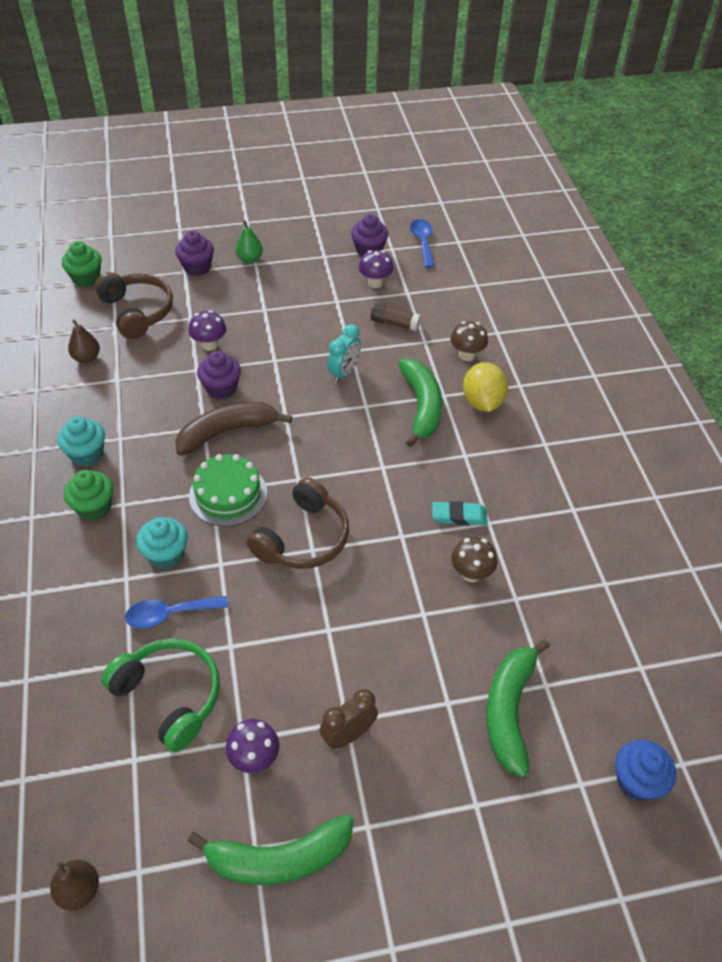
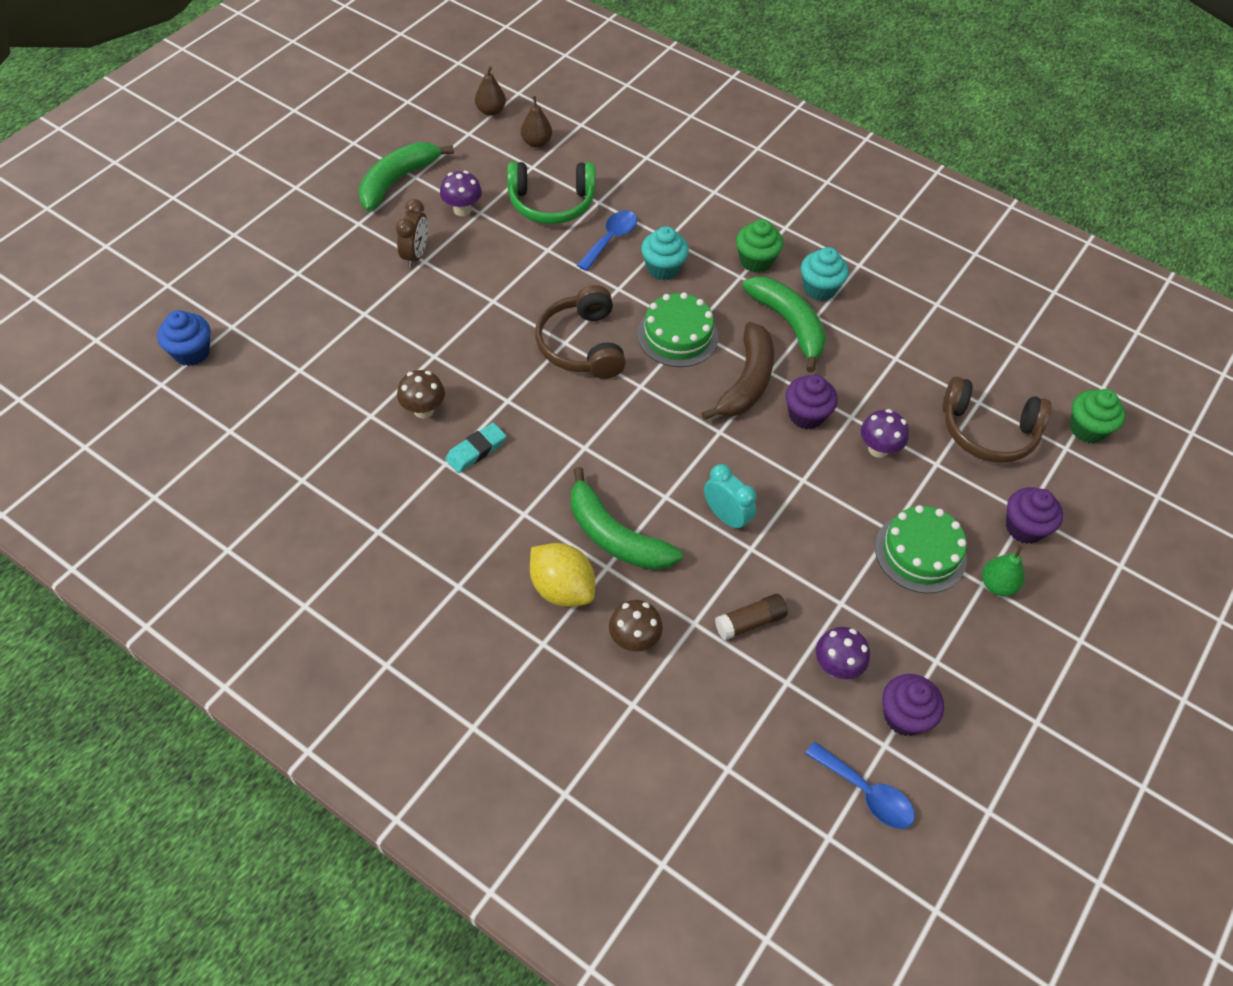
camera: 135 degrees right, 5 degrees up
(86, 358) = (949, 357): brown pear -> brown pear (536, 142)
(265, 292) = (920, 553): none -> green cake
(344, 373) = (726, 517): turquoise clock -> turquoise clock turned 150 degrees clockwise
(509, 710) = (315, 336): green banana -> green banana (788, 324)

